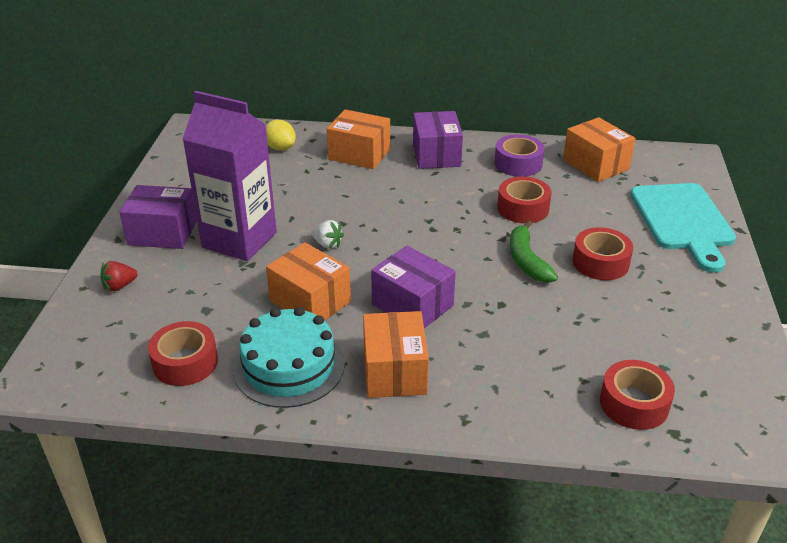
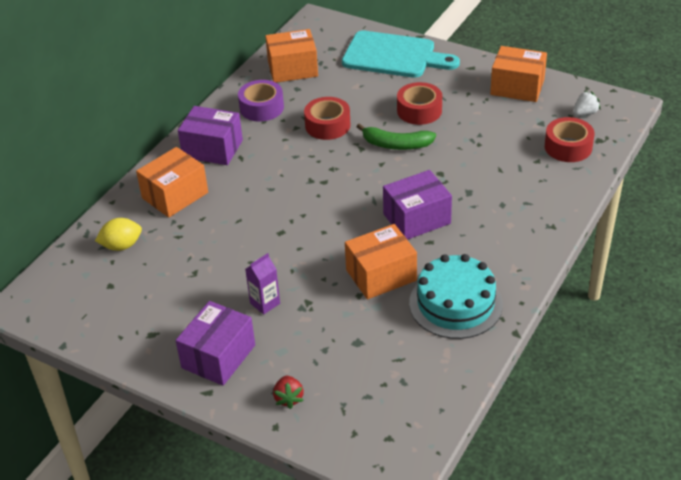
camera: 65 degrees left, 5 degrees up
(185, 362) = (421, 366): red tape -> none
(239, 240) = (265, 303): purple carton -> purple carton, size x0.40
(327, 244) = (307, 248): white strawberry -> white strawberry (585, 113)
(394, 371) = (488, 247): orange box -> orange box (517, 87)

